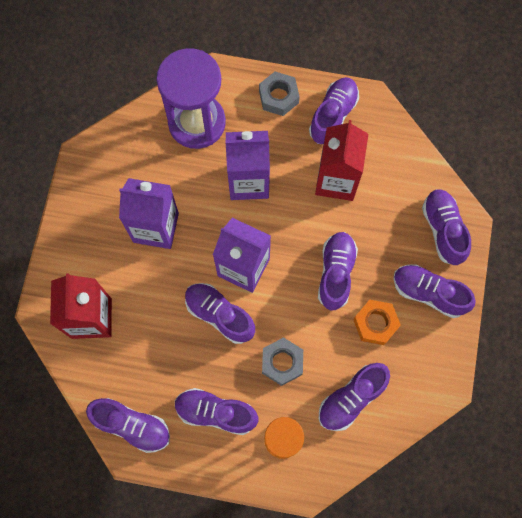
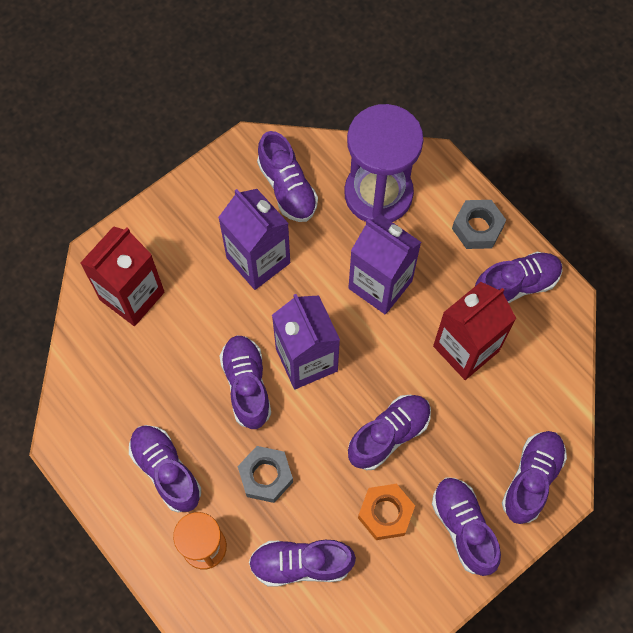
camera: 40 degrees right, 5 degrees down
(132, 425) = (84, 420): purple shoe -> purple shoe (287, 188)

